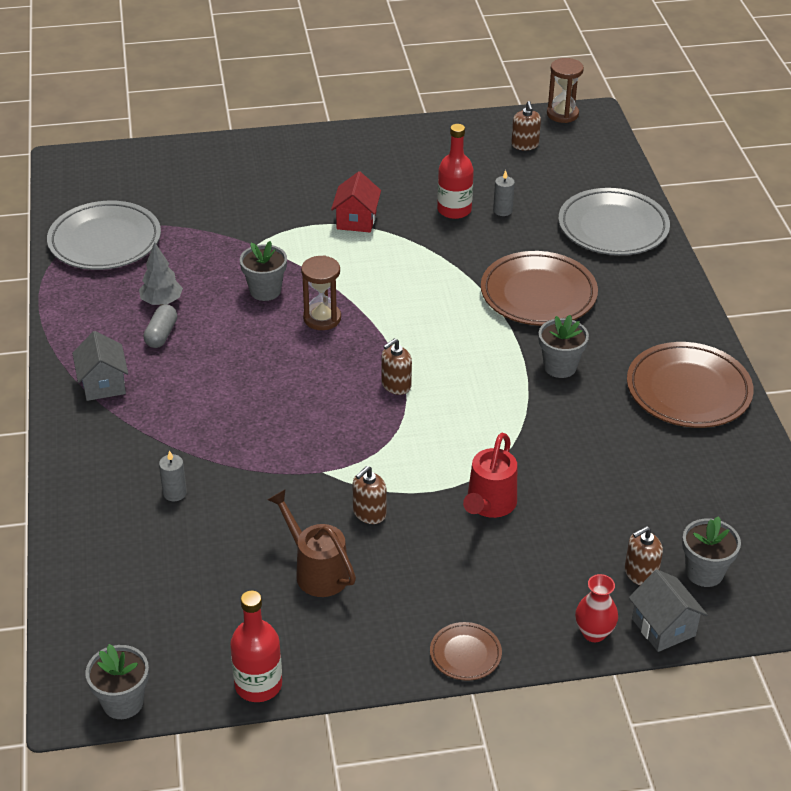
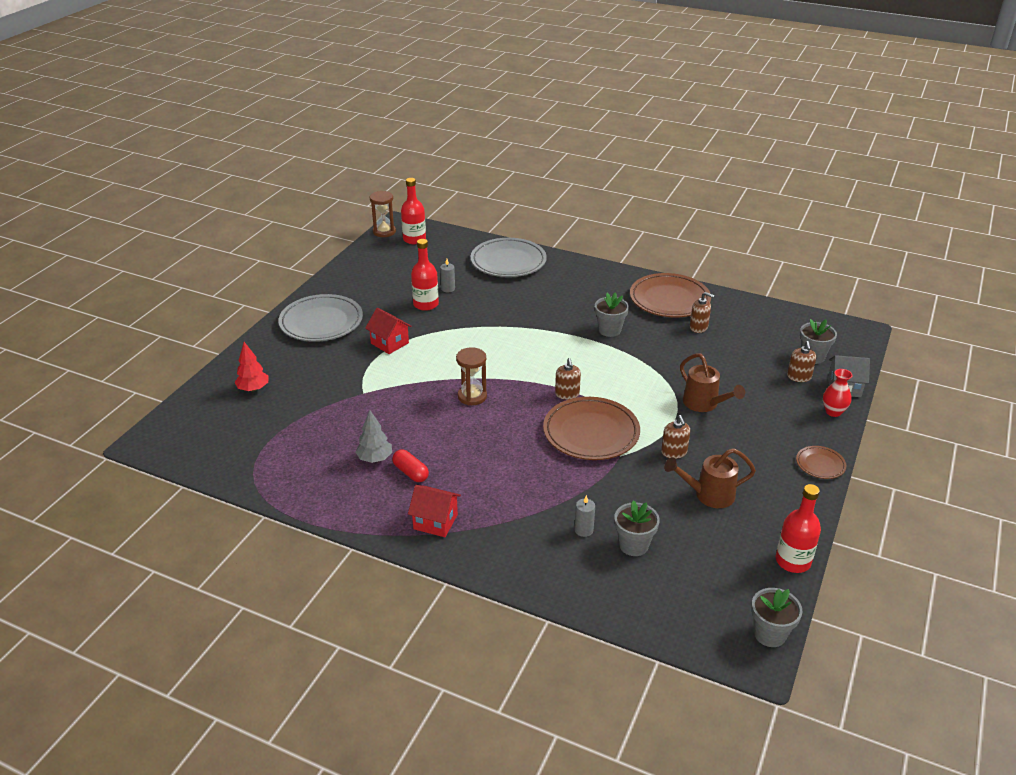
camera: 55 degrees left, 5 degrees down
(103, 384) = (435, 522): grey house -> red house
(105, 241) = (271, 459): grey plate -> grey plate (321, 322)
(161, 334) = (411, 472): grey capsule -> red capsule
(196, 177) = (253, 389): none -> red tree
(265, 291) = (417, 408): grey flower pot -> grey flower pot (633, 545)
(489, 505) = (704, 404): red watering can -> brown watering can
(525, 145) = (396, 255): brown soap dispenser -> brown soap dispenser (698, 327)
(538, 294) = (538, 310): brown plate -> brown plate (591, 433)
(574, 141) = (414, 239): none -> red bottle

